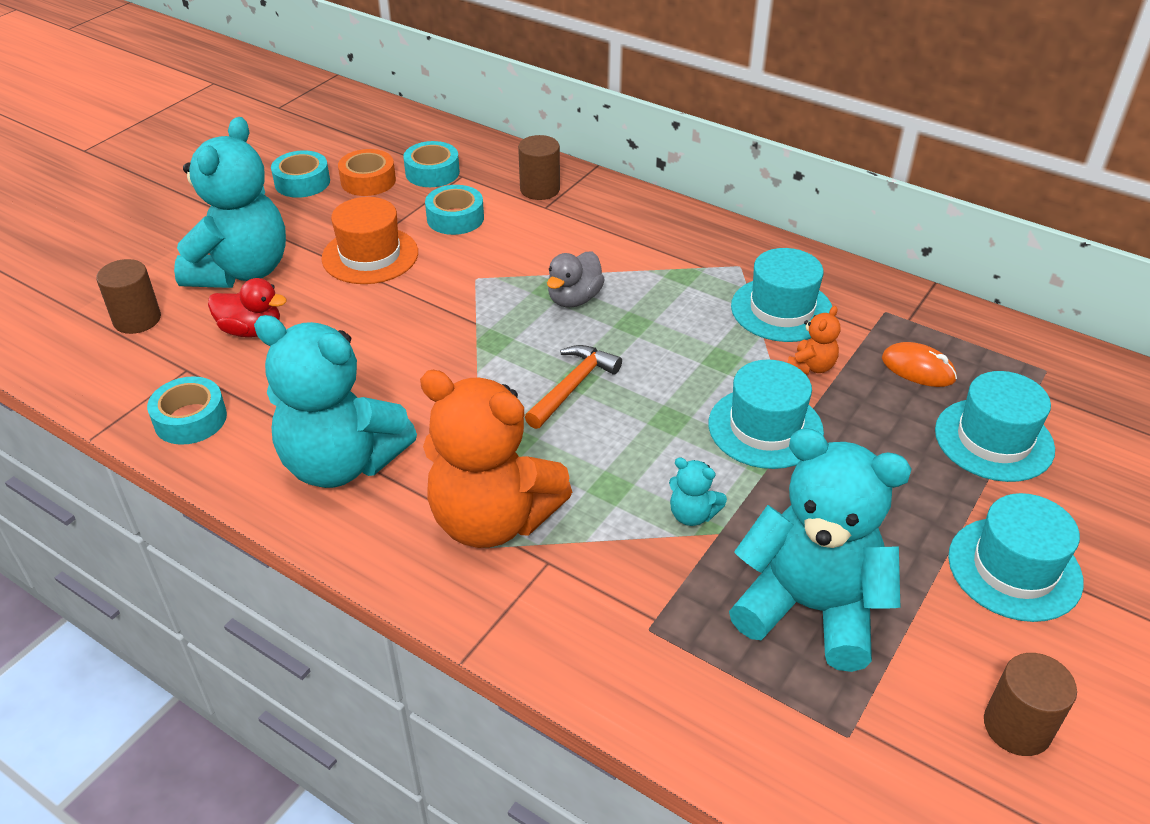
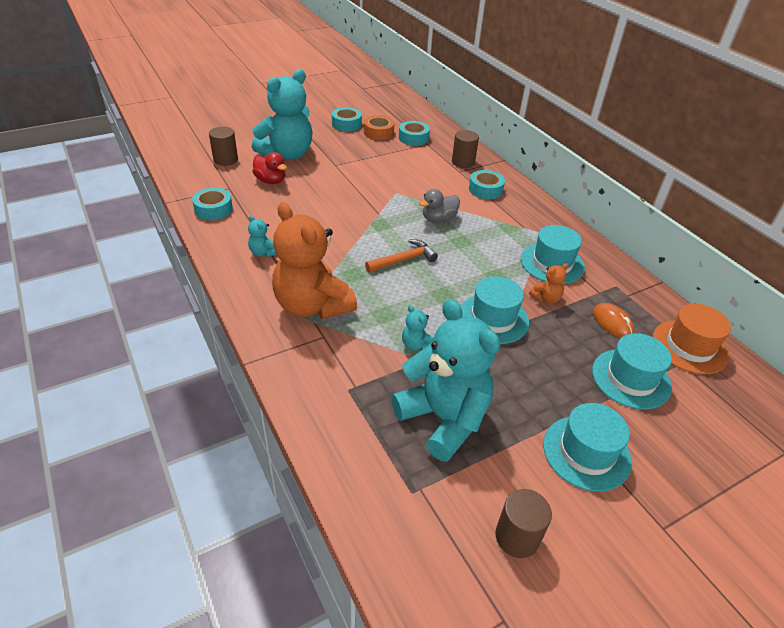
camera: 25 degrees right, 0 degrees up
(341, 463) = (263, 253): turquoise teddy bear -> turquoise teddy bear, size x0.41
(370, 255) = (352, 166): orange hat -> orange hat (689, 347)
(455, 218) = (408, 162): turquoise tape -> turquoise tape (485, 190)

